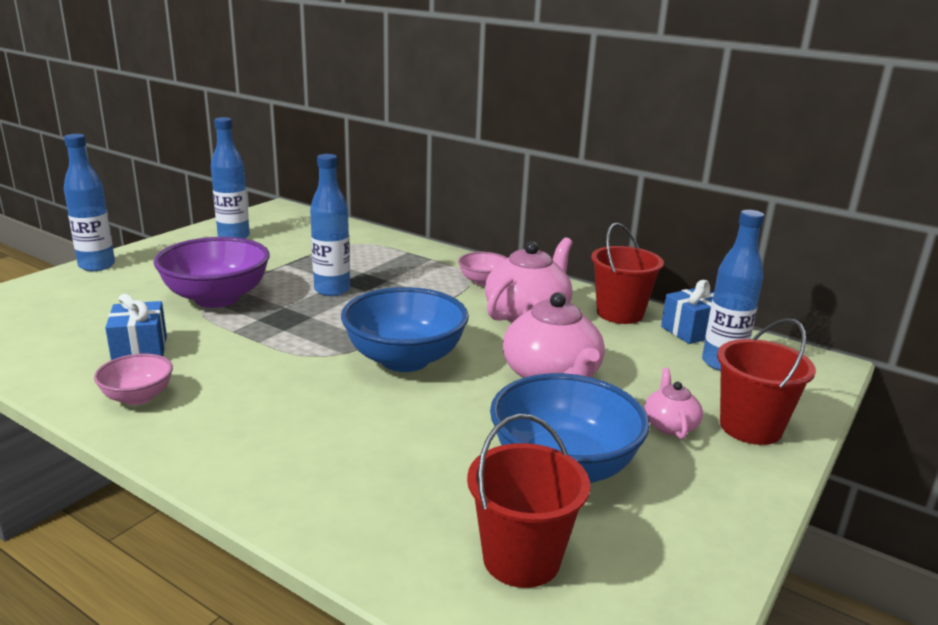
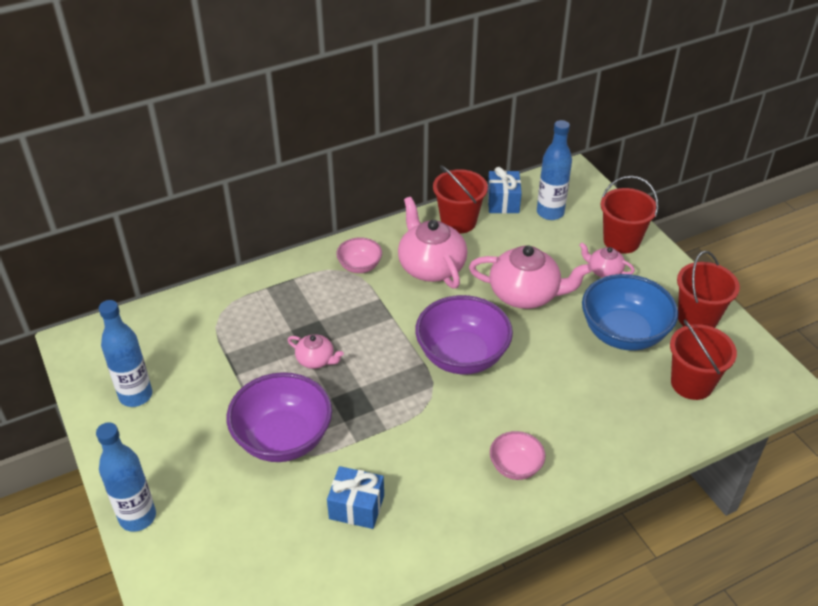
camera: 60 degrees left, 20 degrees up
(138, 397) = (437, 519): pink bowl -> pink bowl (515, 467)
(332, 290) = (316, 360): blue bottle -> pink teapot
(404, 359) = (462, 356): blue bowl -> purple bowl
(679, 535) = (697, 318): none -> red bucket

